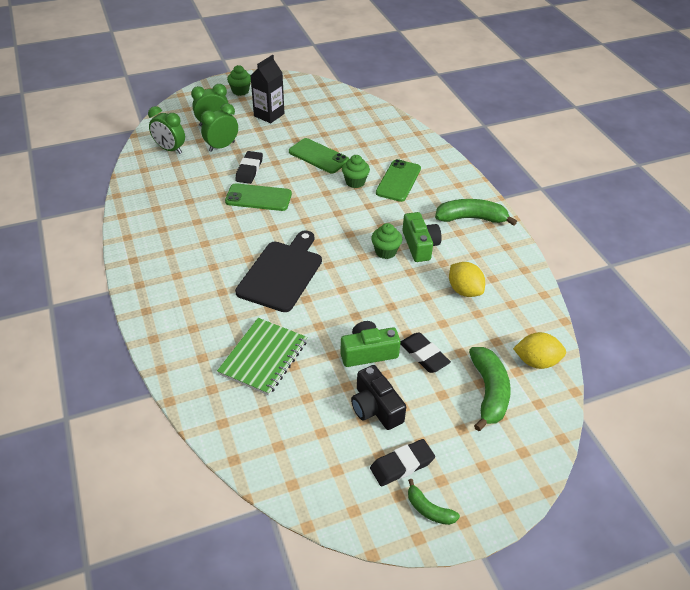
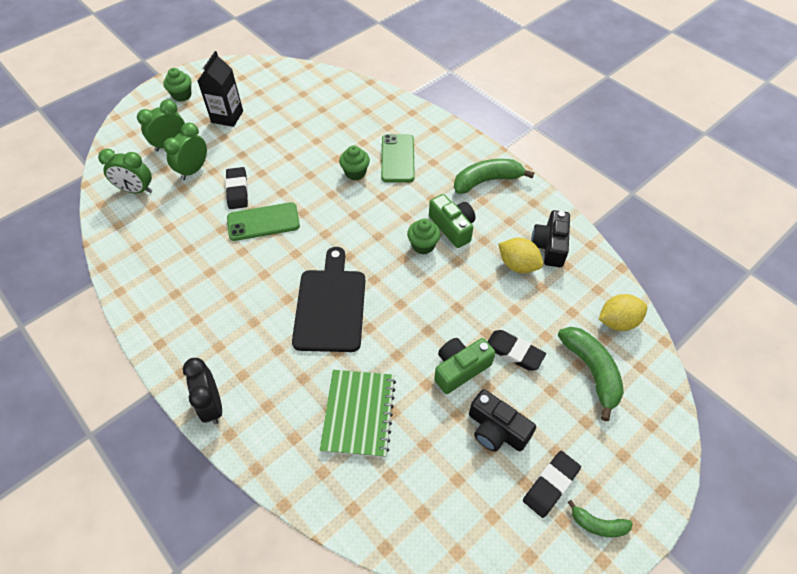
camera: 20 degrees left, 10 degrees up
(150, 314) = (212, 405): none -> black clock
(318, 156) = (303, 153): green phone -> none
(503, 284) = (550, 246): none -> black camera

